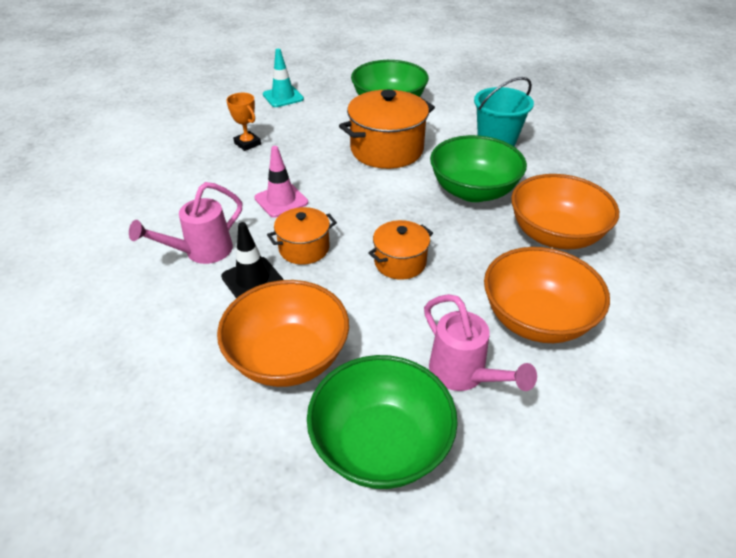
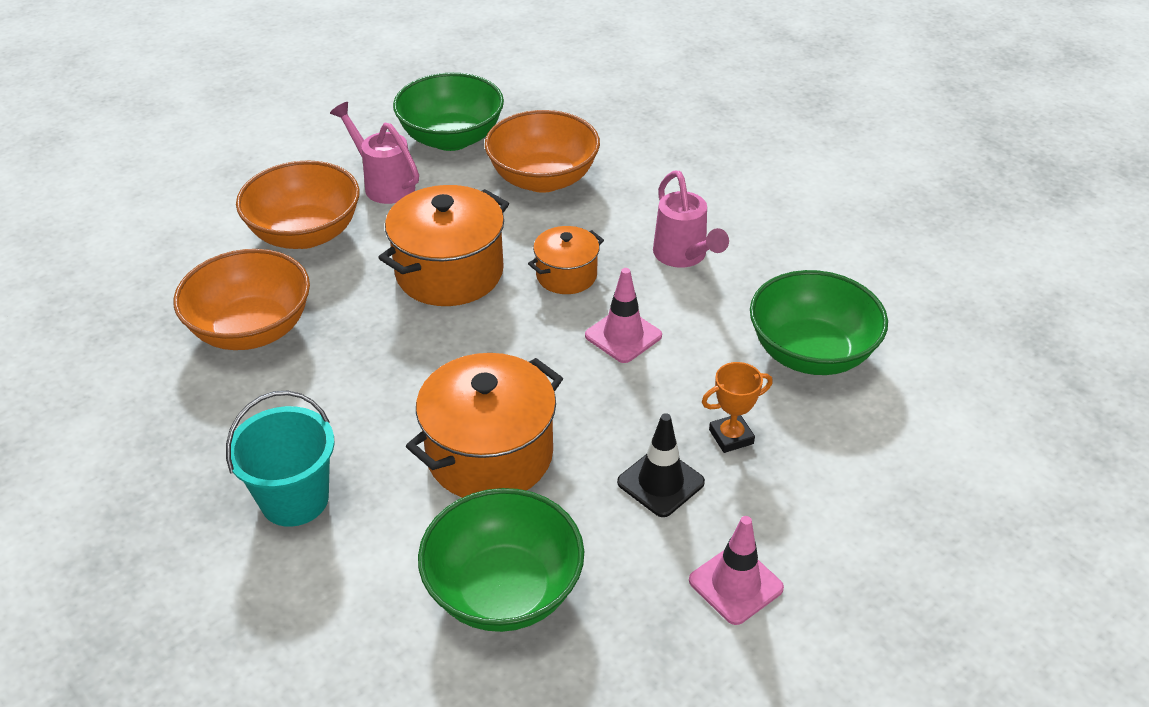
camera: 170 degrees right, 0 degrees up
(201, 252) = (684, 257): pink watering can -> pink watering can turned 120 degrees clockwise
(247, 144) = (731, 437): orange trophy -> orange trophy turned 60 degrees counterclockwise
(252, 280) = (609, 236): black traffic cone -> black traffic cone (660, 482)
(283, 97) = (735, 584): turquoise traffic cone -> pink traffic cone
(400, 262) = (449, 273): orange pot -> orange pot, size x1.77
(473, 191) = (350, 386): green bowl -> green bowl (811, 353)

